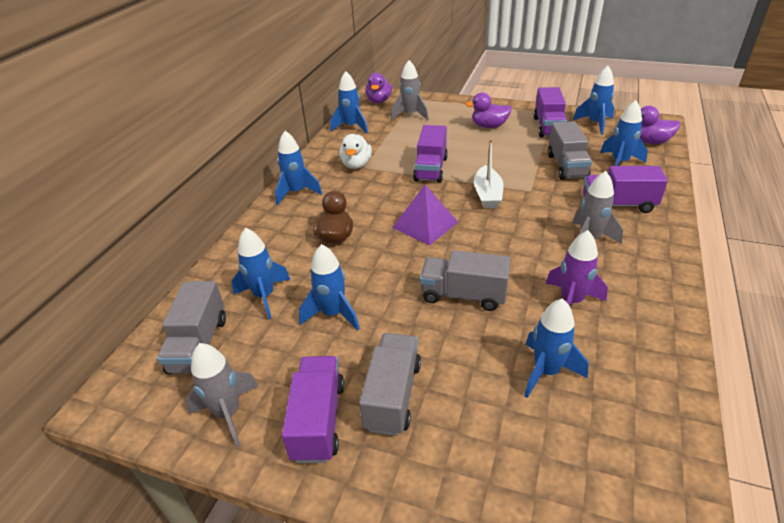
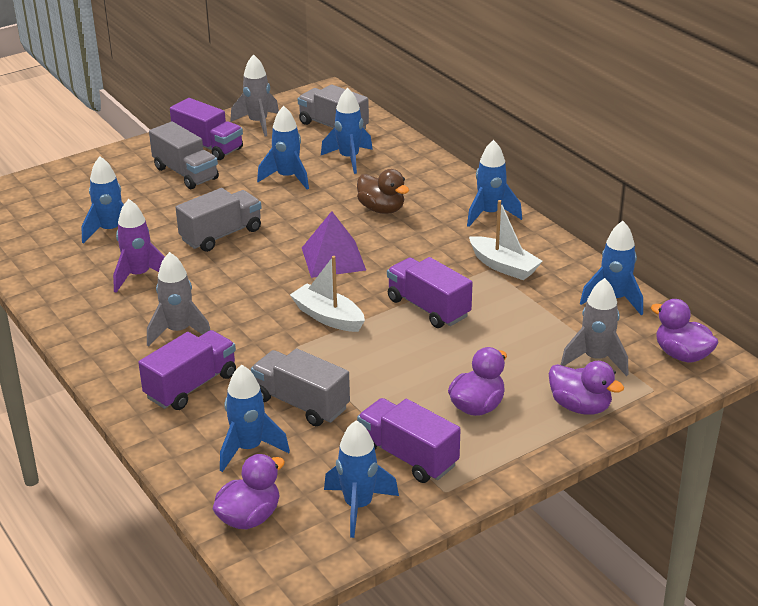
camera: 125 degrees right, 5 degrees down
(356, 165) = (504, 266): white duck -> white boat
(451, 107) = (580, 406): none -> purple duck

